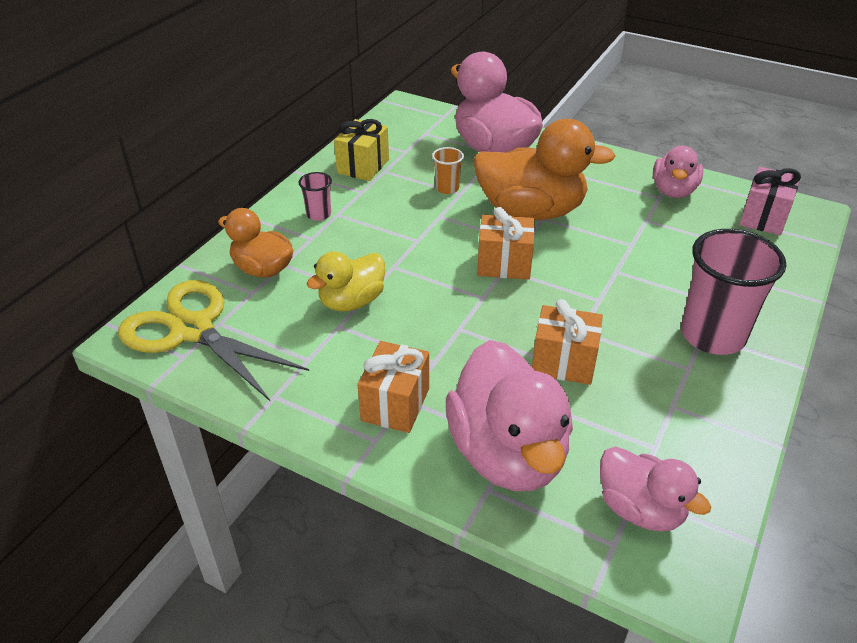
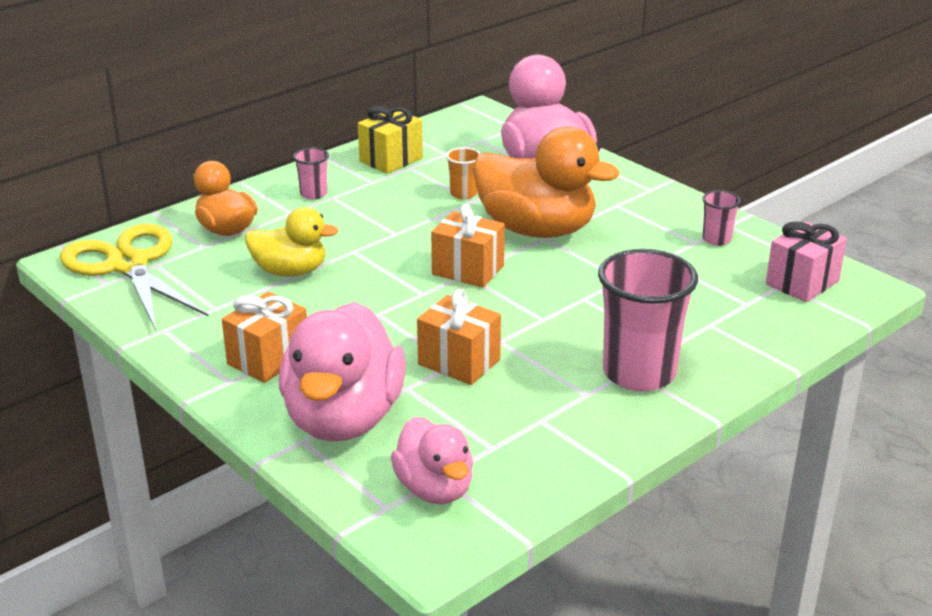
camera: 20 degrees right, 10 degrees down
(351, 301) = (290, 271): yellow duck -> yellow duck turned 150 degrees counterclockwise
(673, 191) = (716, 239): pink duck -> pink cup

